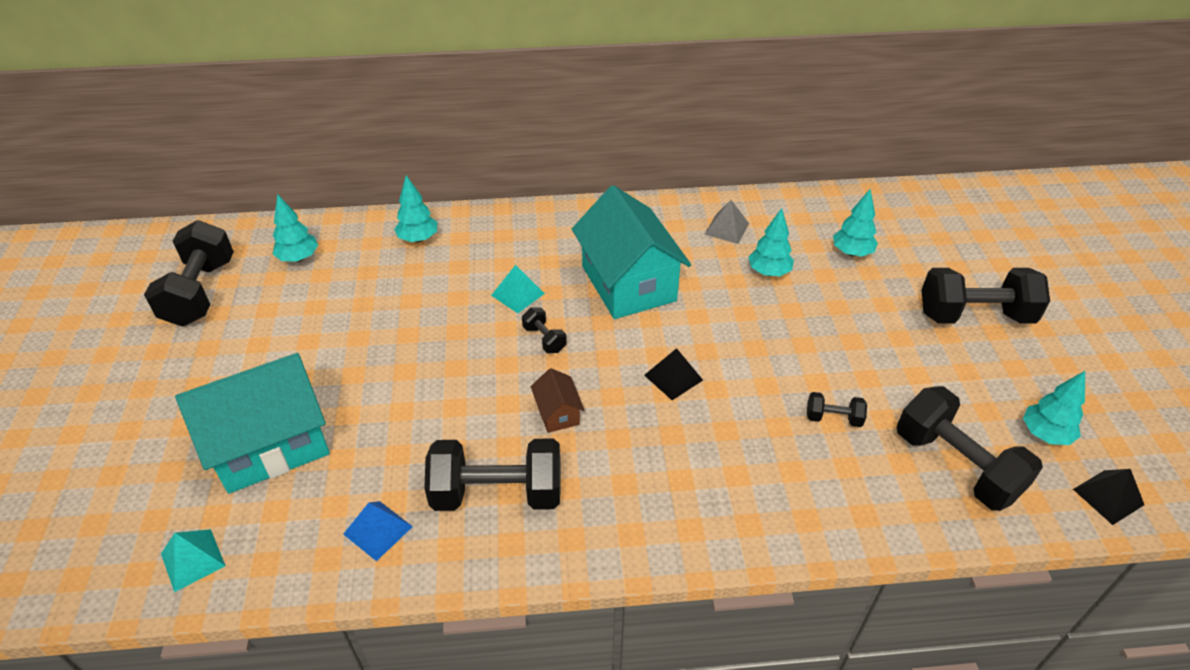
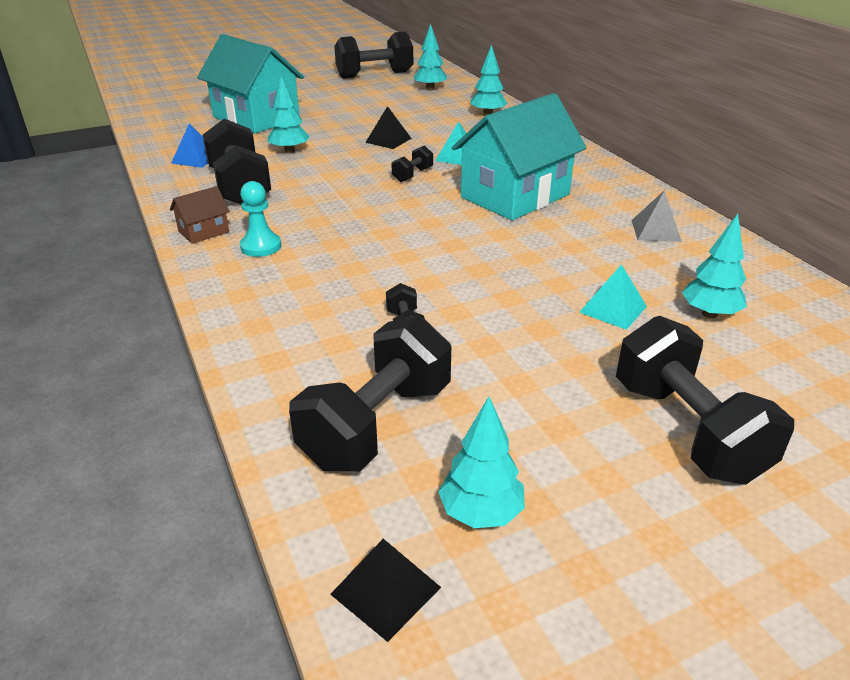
camera: 70 degrees right, 10 degrees down
(193, 560) = (162, 120): turquoise pyramid -> turquoise pyramid (613, 309)
(558, 413) = (332, 194): brown house -> brown house (203, 232)
(656, 495) = (261, 246): none -> turquoise pawn
(673, 377) = (406, 234): black pyramid -> black pyramid (388, 140)
(769, 272) = (609, 263): turquoise tree -> turquoise tree (289, 151)

